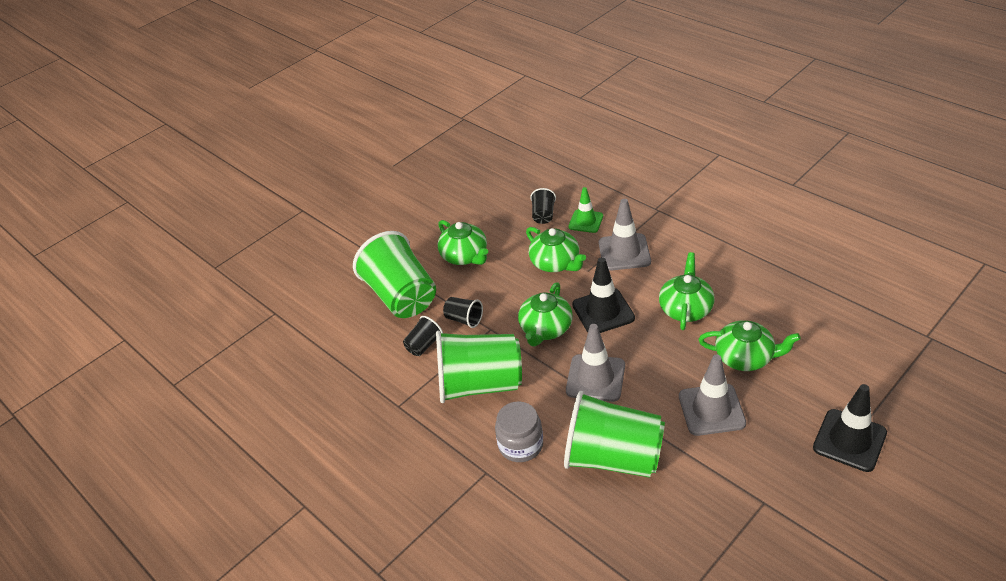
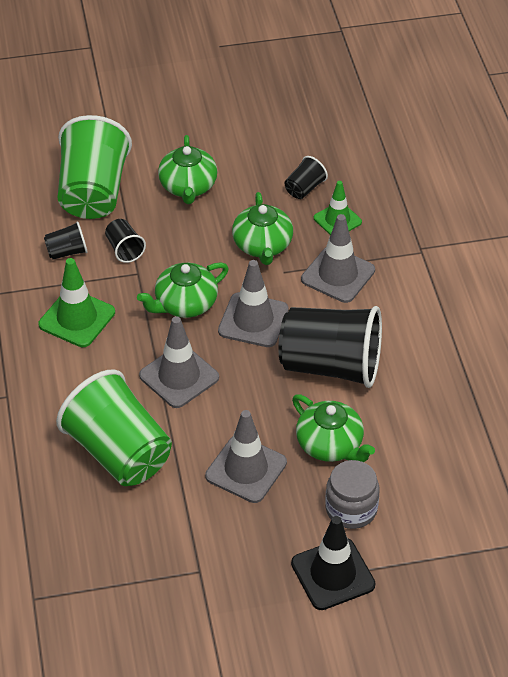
camera: 30 degrees right, 5 degrees up
(480, 385) = (77, 318): green cup -> green traffic cone
(520, 445) = (56, 392): grey jar -> grey jar (351, 509)
(603, 311) = (253, 320): black traffic cone -> grey traffic cone
(686, 308) = (331, 366): green teapot -> black cup

